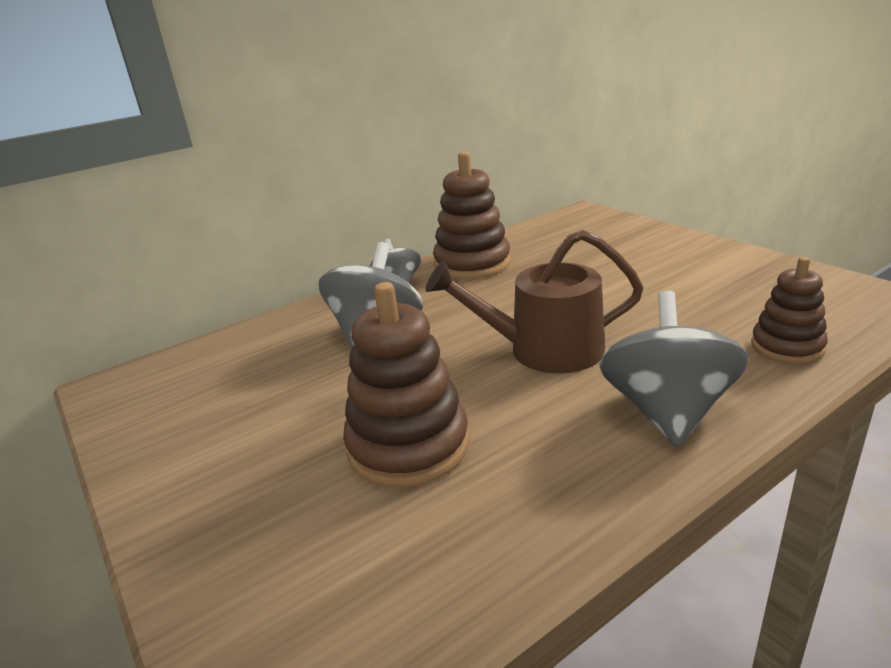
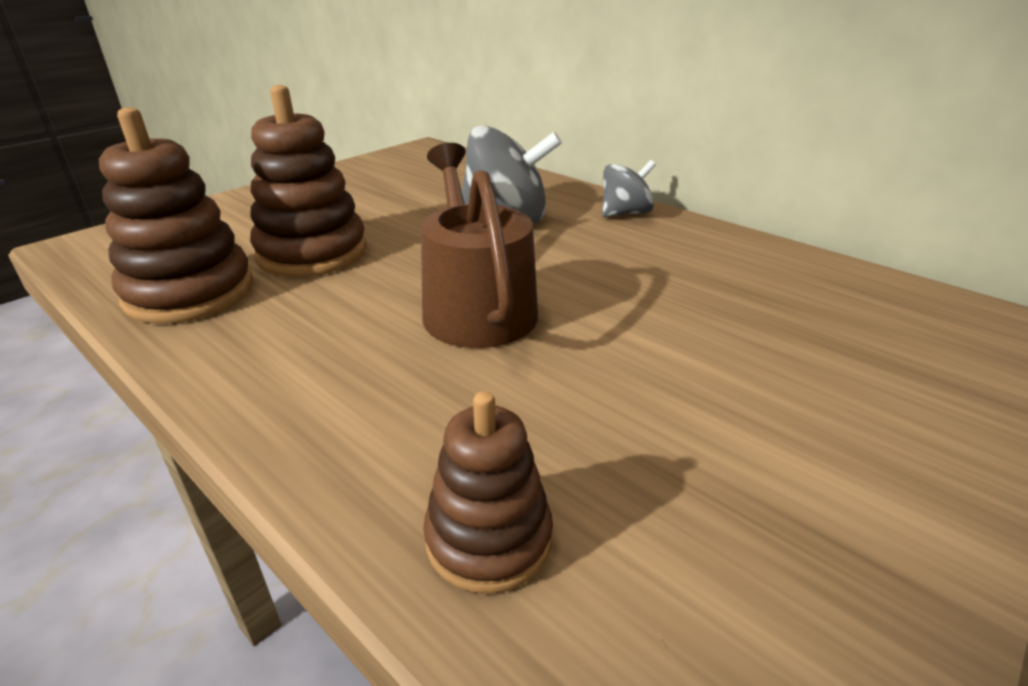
camera: 75 degrees right, 5 degrees up
(472, 264) = (707, 247): brown stacking toy -> brown stacking toy (190, 292)
(667, 411) = (324, 391): grey spinning top -> none

